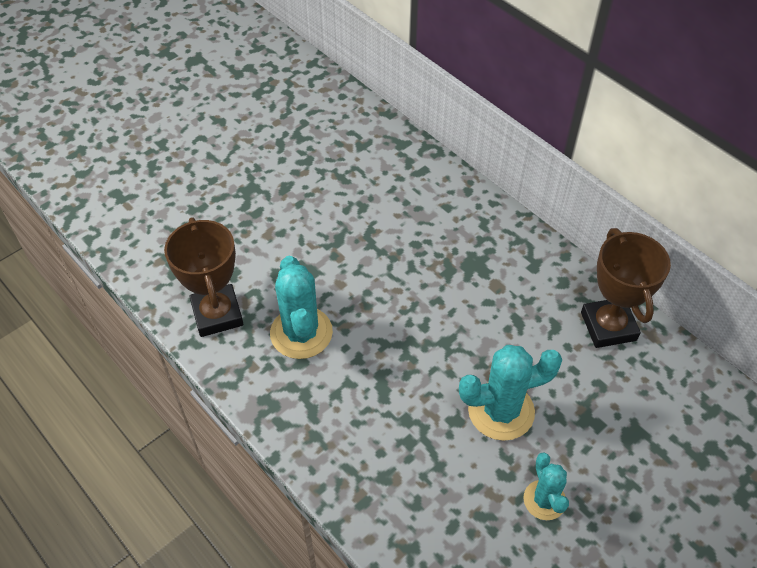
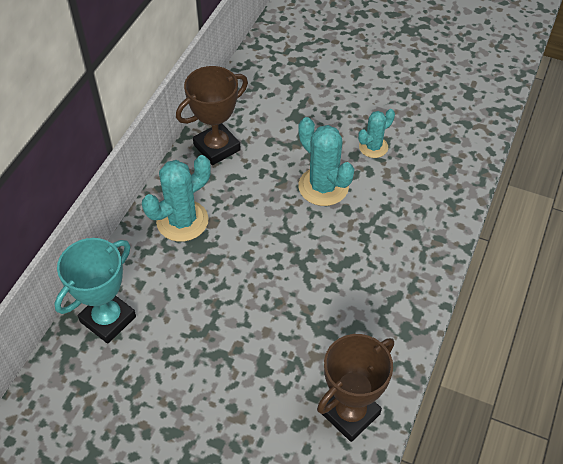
camera: 115 degrees left, 0 degrees up
(301, 333) = (331, 337): turquoise cactus -> turquoise cactus (182, 221)
(420, 175) = (108, 319): none -> turquoise trophy

